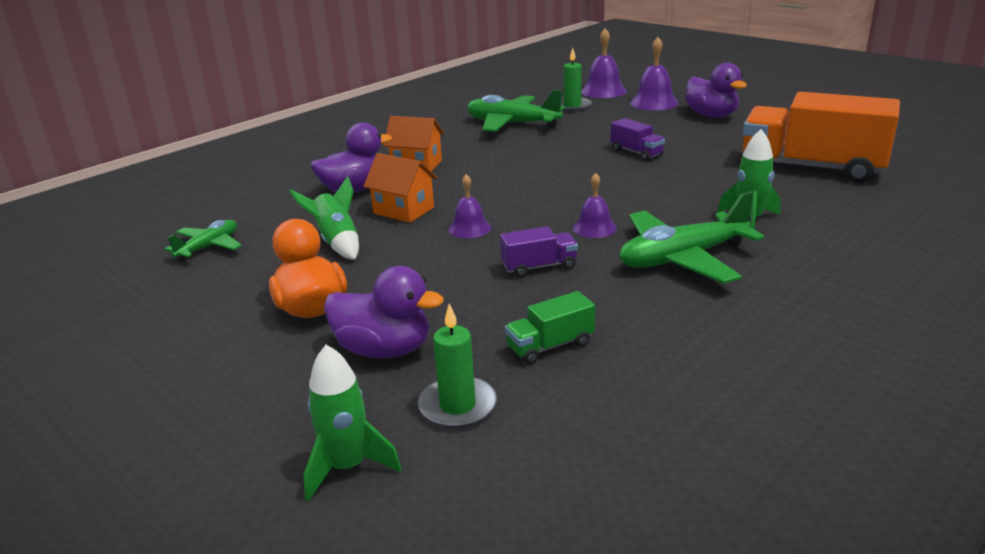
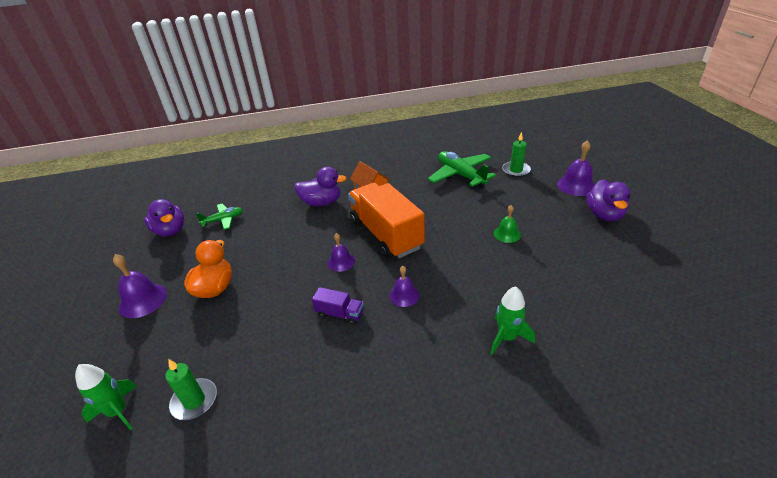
camera: 35 degrees right, 10 degrees up
(337, 242) = (273, 243): green rocket -> none
(384, 350) = (210, 338): purple duck -> purple duck (170, 231)
(403, 210) = (326, 231): orange house -> none
(550, 346) = (277, 383): green truck -> none
(603, 91) = (553, 161): purple bell -> purple bell (143, 300)
(636, 153) = (507, 234): purple truck -> green bell
(682, 258) = (423, 351): green plane -> none
(811, 168) = (618, 305): orange truck -> orange truck (386, 234)

